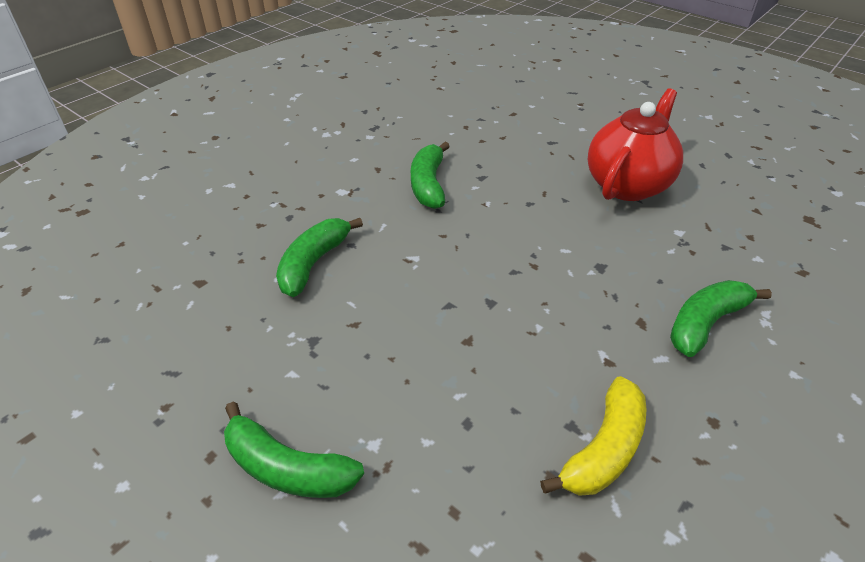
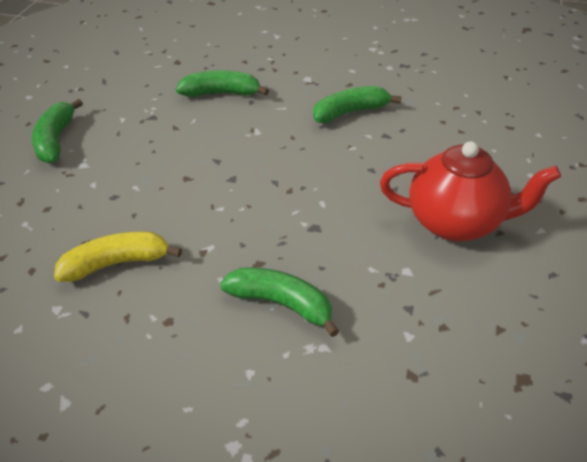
camera: 65 degrees right, 0 degrees up
(603, 449) = (116, 263): yellow banana -> yellow banana turned 150 degrees clockwise

